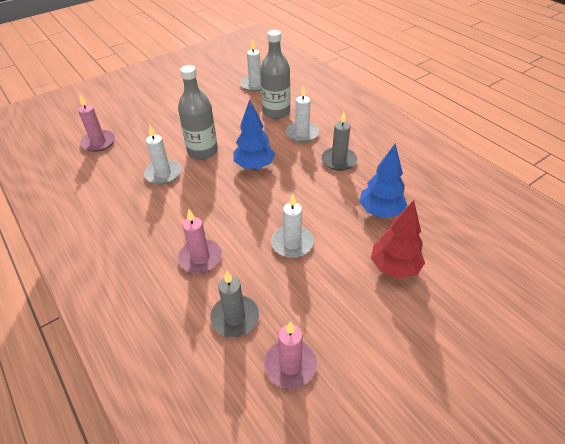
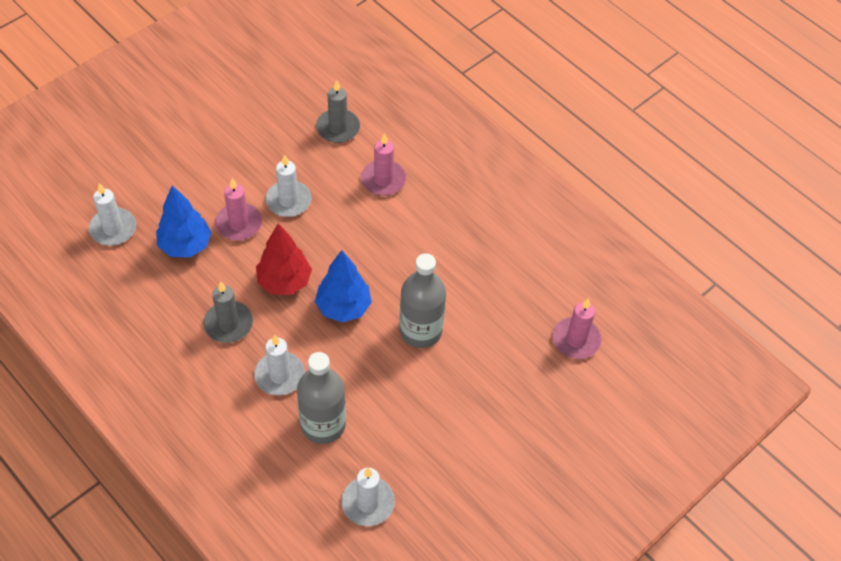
camera: 170 degrees right, 10 degrees up
(163, 174) = (461, 287): white candle -> white candle (113, 229)
(290, 365) = (286, 96): pink candle -> pink candle (239, 224)
(394, 267) = (183, 180): red tree -> red tree (284, 282)

